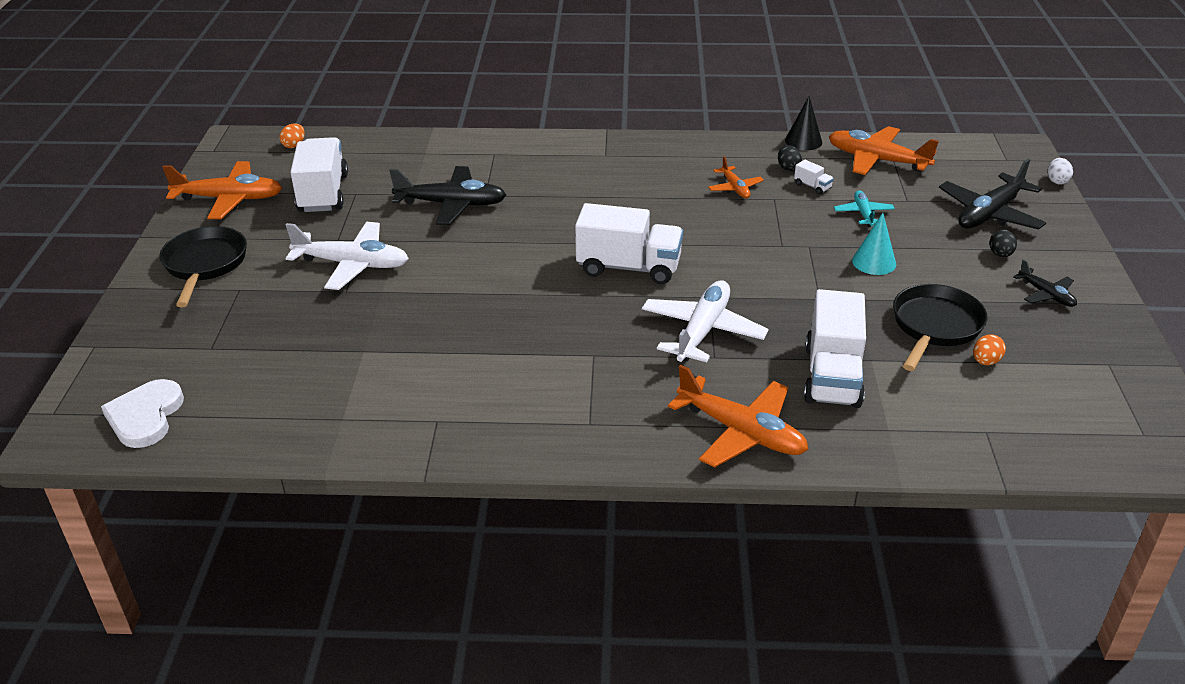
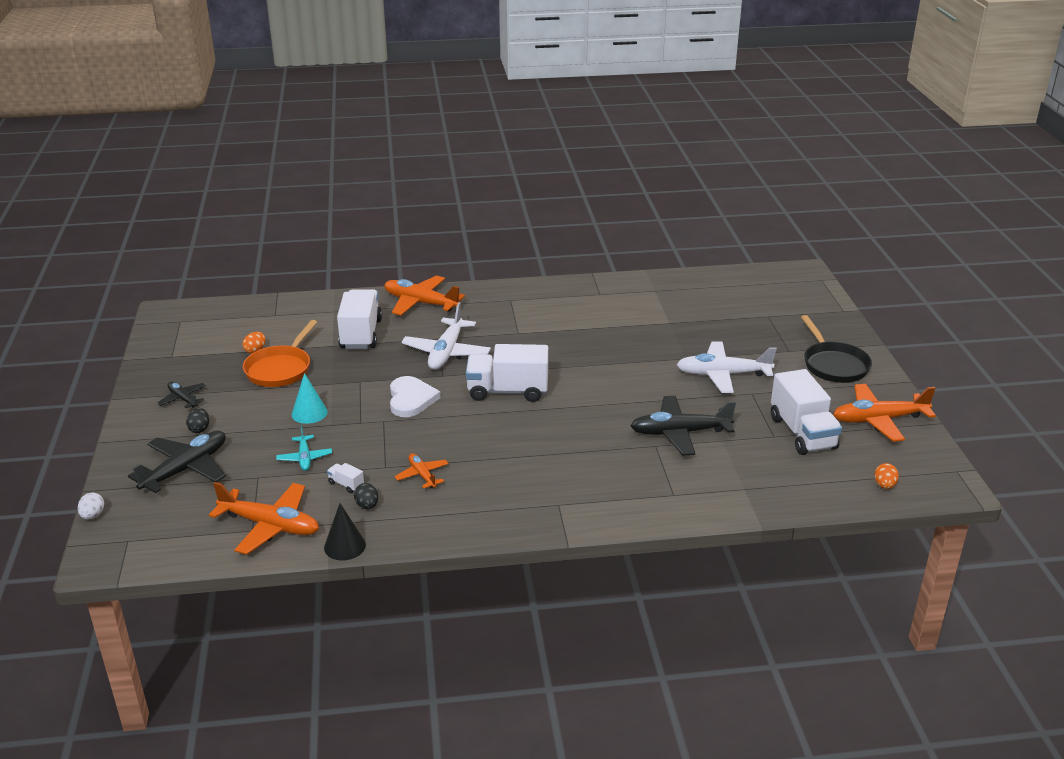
camera: 170 degrees right, 5 degrees down
(145, 416) = (767, 282): white heart -> white heart (411, 399)
(935, 327) = (280, 369): black pan -> orange pan

